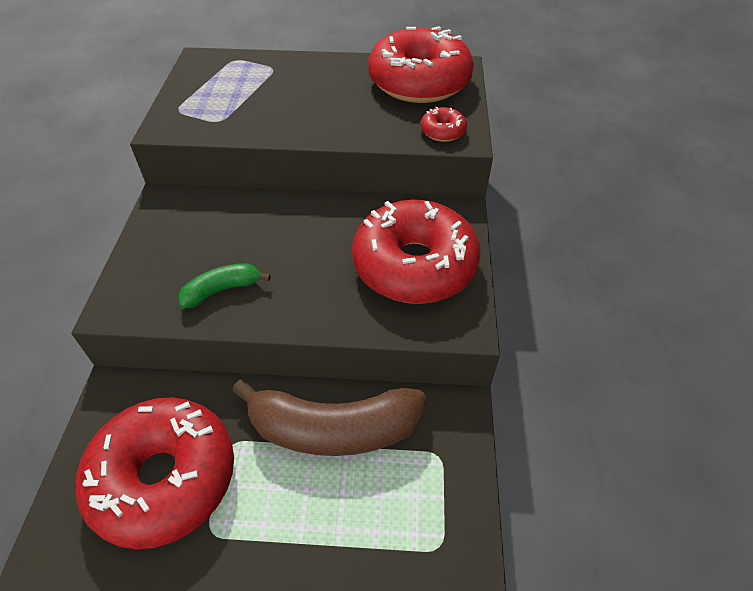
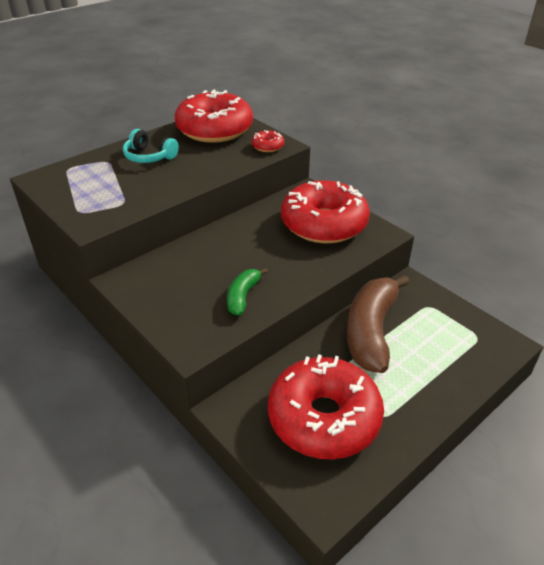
camera: 45 degrees left, 10 degrees down
(313, 82) = (149, 157): none -> turquoise headphones
(334, 429) = (371, 331): brown banana -> brown banana turned 150 degrees clockwise

